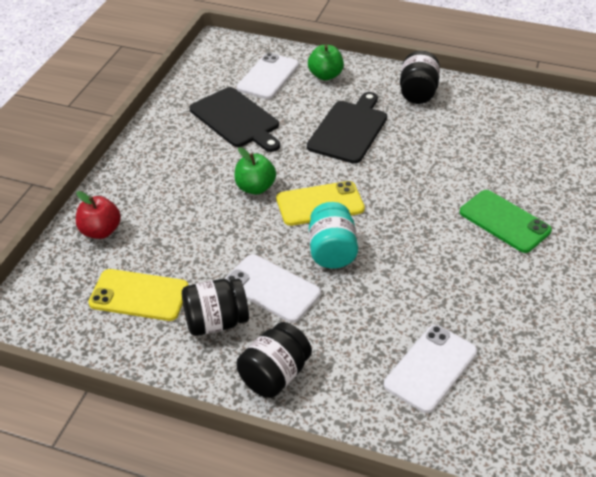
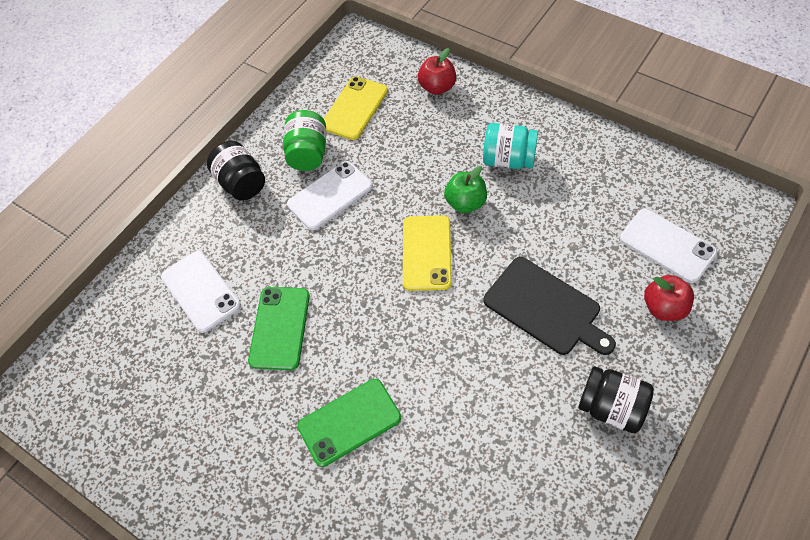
camera: 110 degrees right, 15 degrees up
(216, 322) = (308, 153): black jar -> green jar
(236, 119) = (583, 202): black cutting board -> none
(325, 75) = (664, 307): green apple -> red apple
(331, 251) = (358, 249): turquoise jar -> turquoise jar (508, 160)
(442, 289) = (280, 328): none -> green phone

